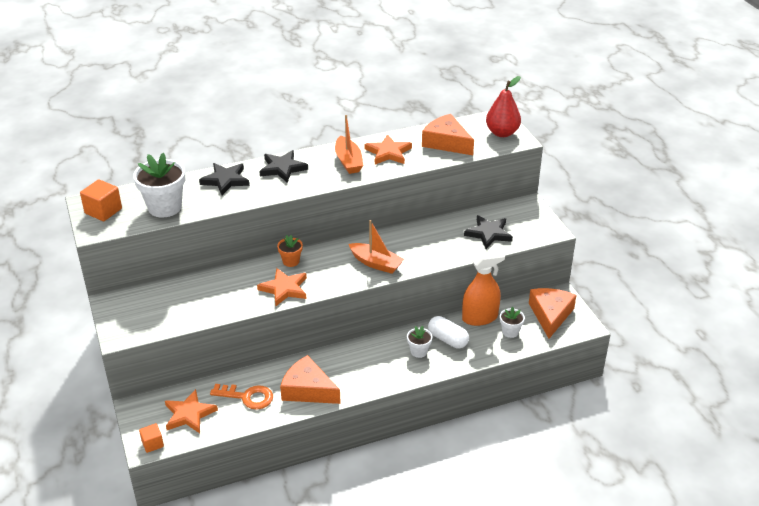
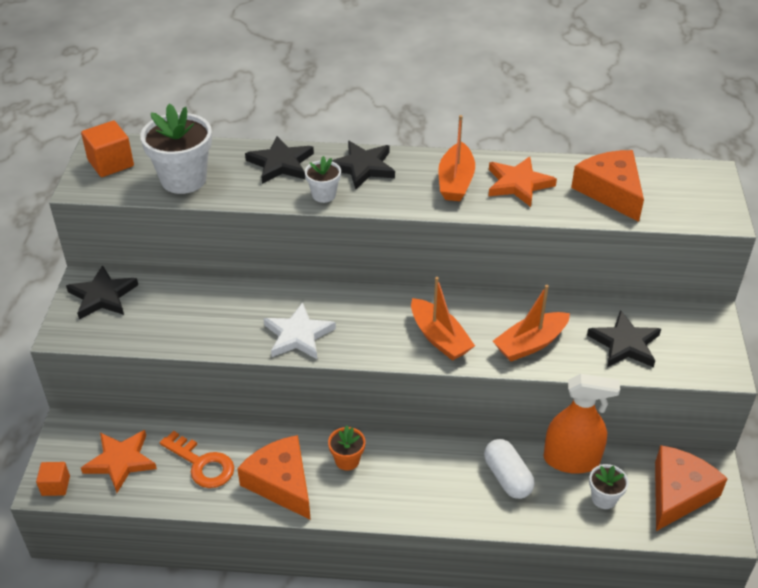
camera: 25 degrees right, 5 degrees up
(130, 306) = (102, 296): none -> black star
(284, 289) = (298, 335): orange star -> white star
(291, 261) = (330, 298): orange flower pot -> orange flower pot (347, 460)
(419, 351) = (457, 481): white flower pot -> white flower pot (324, 195)
(433, 250) = (530, 344): none -> orange boat
(502, 133) = (703, 199): red pear -> none

